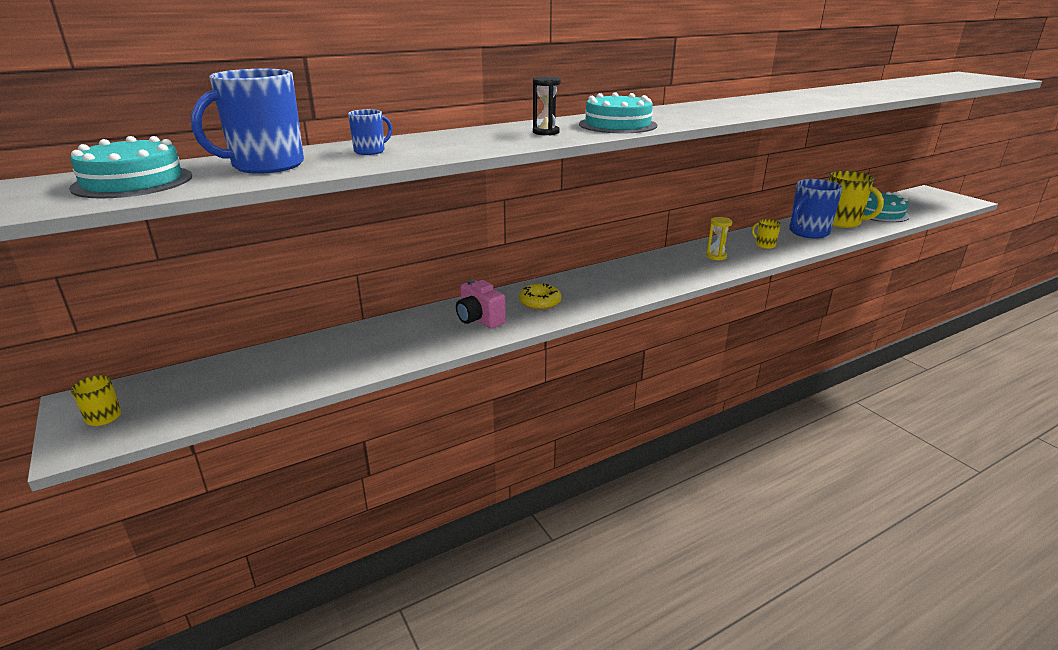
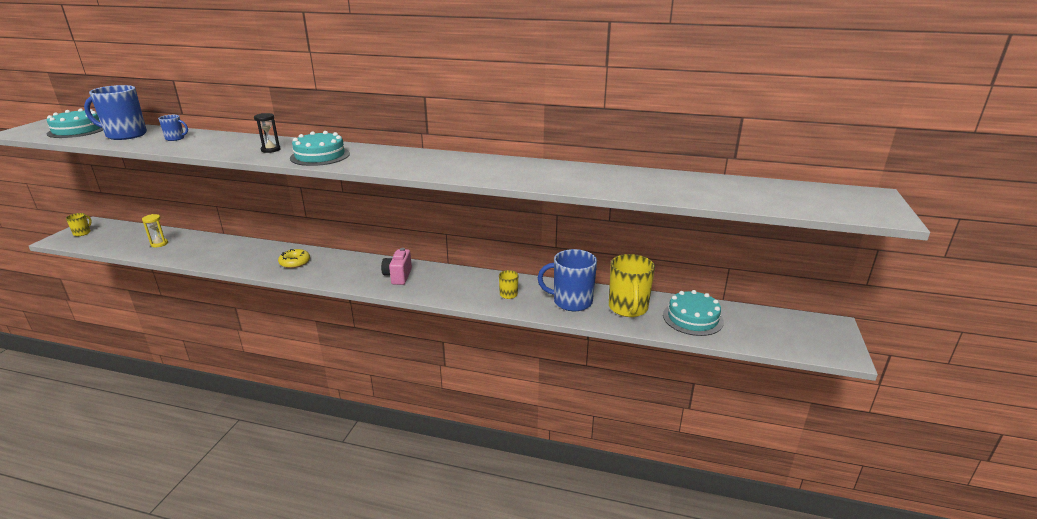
camera: 45 degrees right, 0 degrees up
(479, 320) = (252, 257): pink camera -> pink camera (398, 276)
(716, 256) = (454, 285): yellow hourglass -> yellow hourglass (159, 244)

